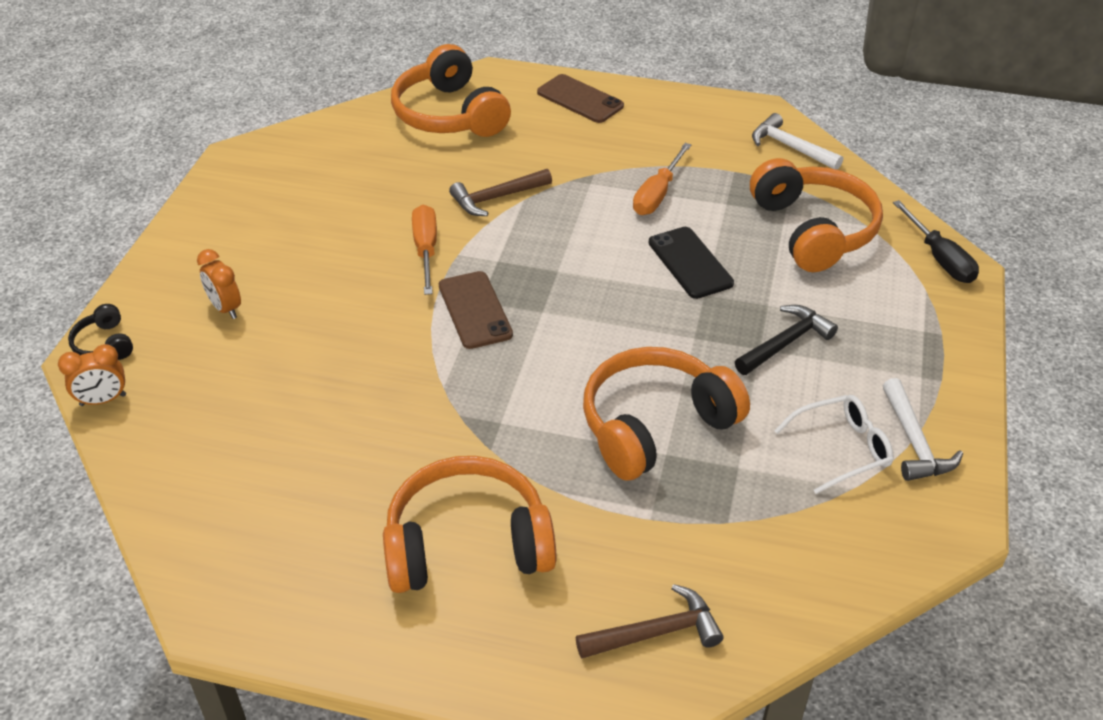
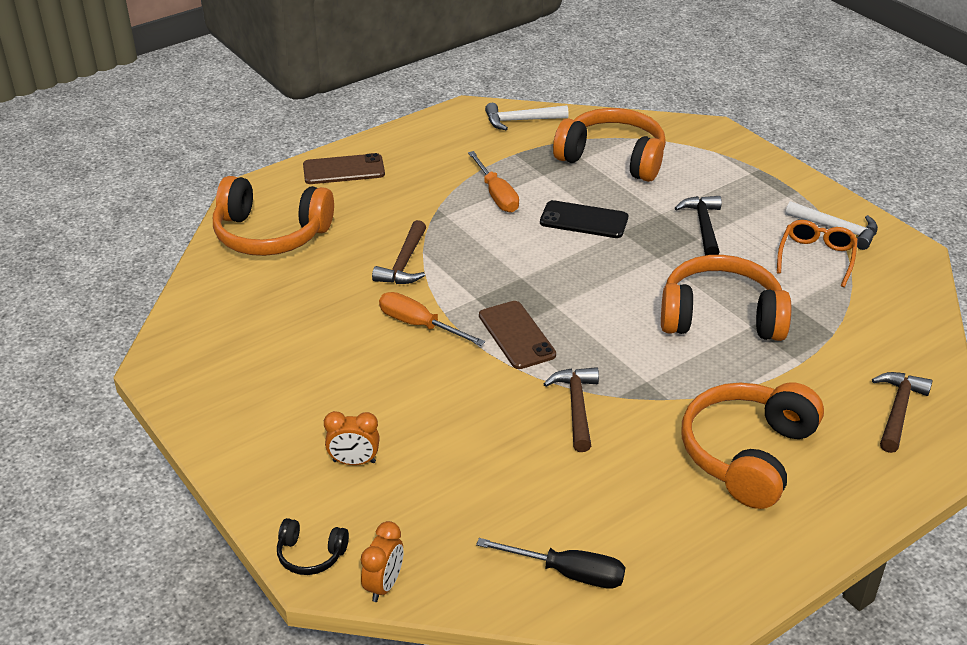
camera: 50 degrees left, 5 degrees down
(417, 396) = (576, 407): none -> brown hammer
(475, 310) = (516, 335): brown phone -> brown phone turned 45 degrees clockwise
(655, 425) = (721, 316): orange headphones -> orange headphones turned 90 degrees clockwise
(842, 449) = (816, 257): white glasses -> orange glasses
(939, 258) = (695, 131): black screwdriver -> black screwdriver (568, 573)

